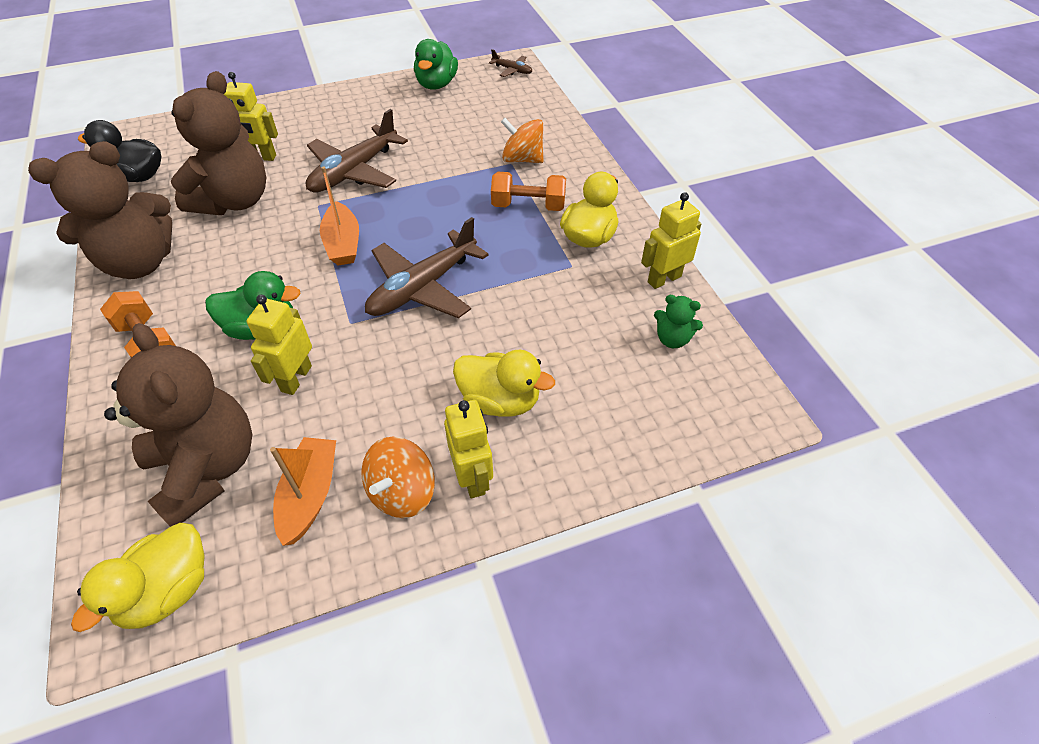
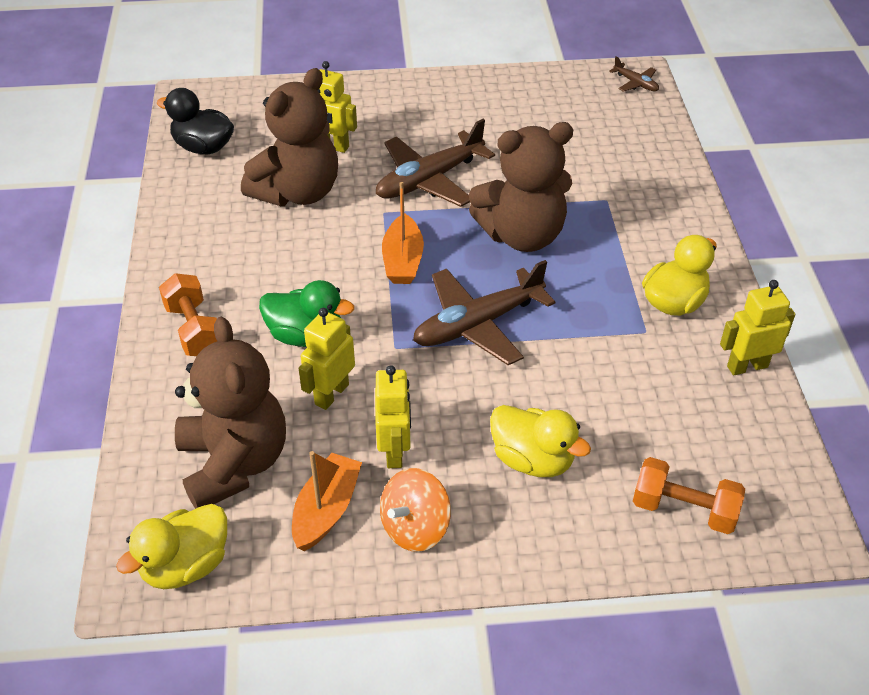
camera: 15 degrees right, 5 degrees down
(139, 263) = (194, 243): brown teddy bear -> brown teddy bear (522, 235)
(436, 84) = (542, 88): green duck -> none
(473, 478) = (487, 529): yellow robot -> yellow robot (395, 451)
(522, 159) = (621, 197): orange spinning top -> none
(528, 206) = (614, 254): orange dumbbell -> orange dumbbell (684, 509)
(672, 339) = (737, 434): green teddy bear -> none

